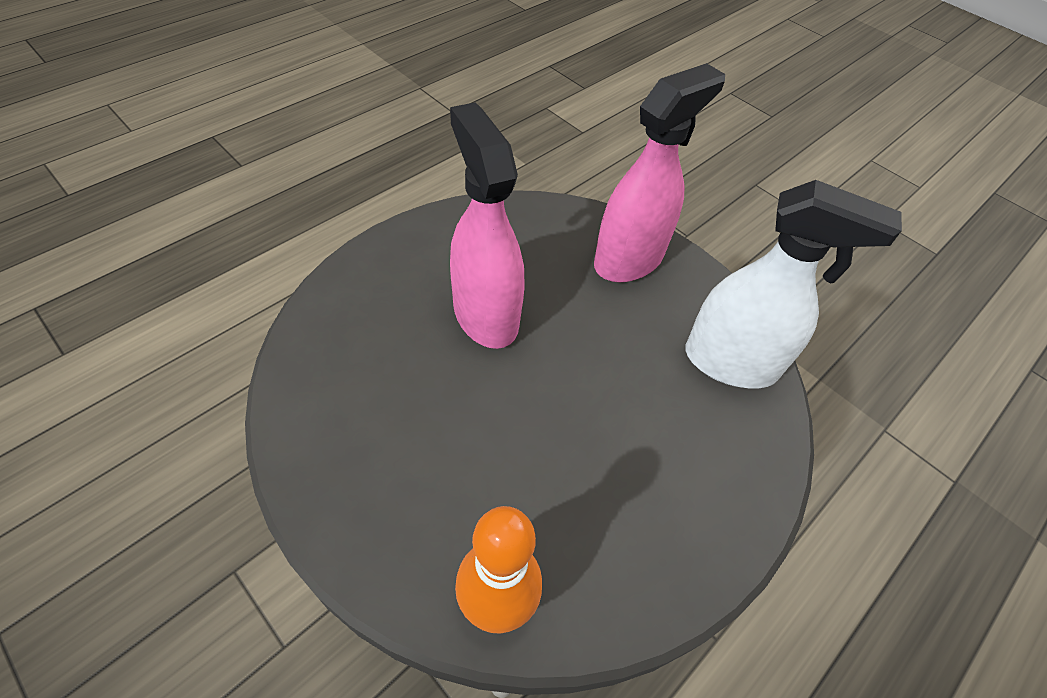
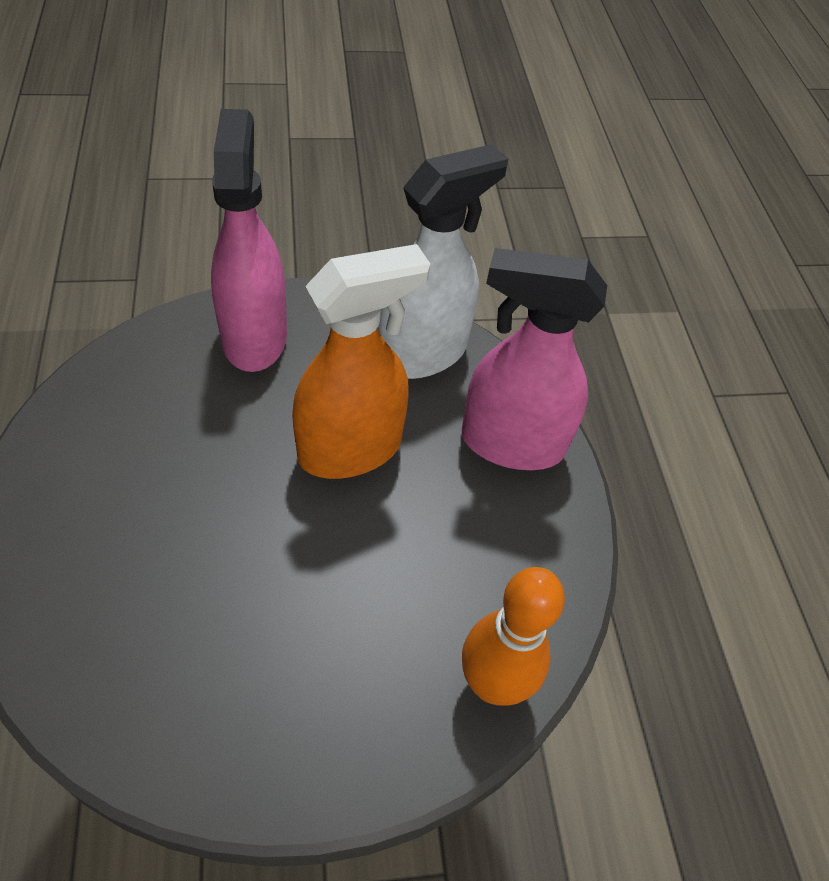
camera: 55 degrees left, 0 degrees up
(485, 315) = (200, 495): pink spray bottle -> pink spray bottle (511, 443)
(601, 373) = (351, 449): none -> orange spray bottle

